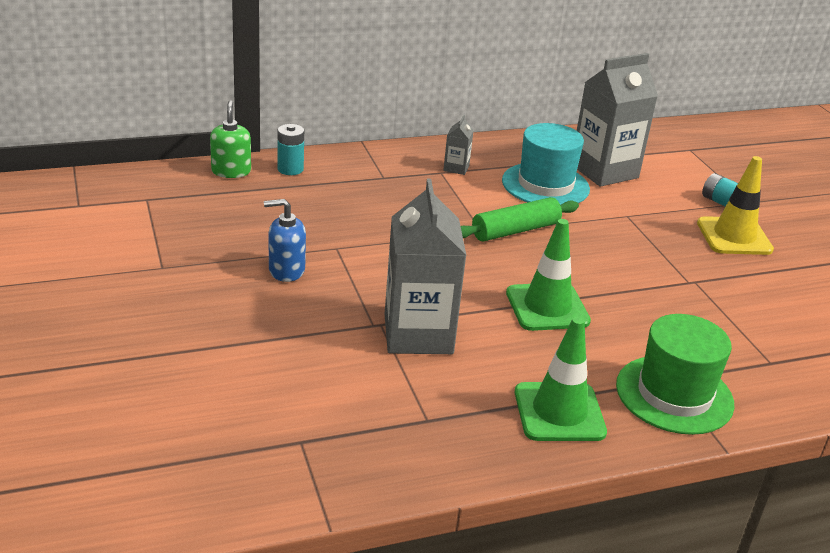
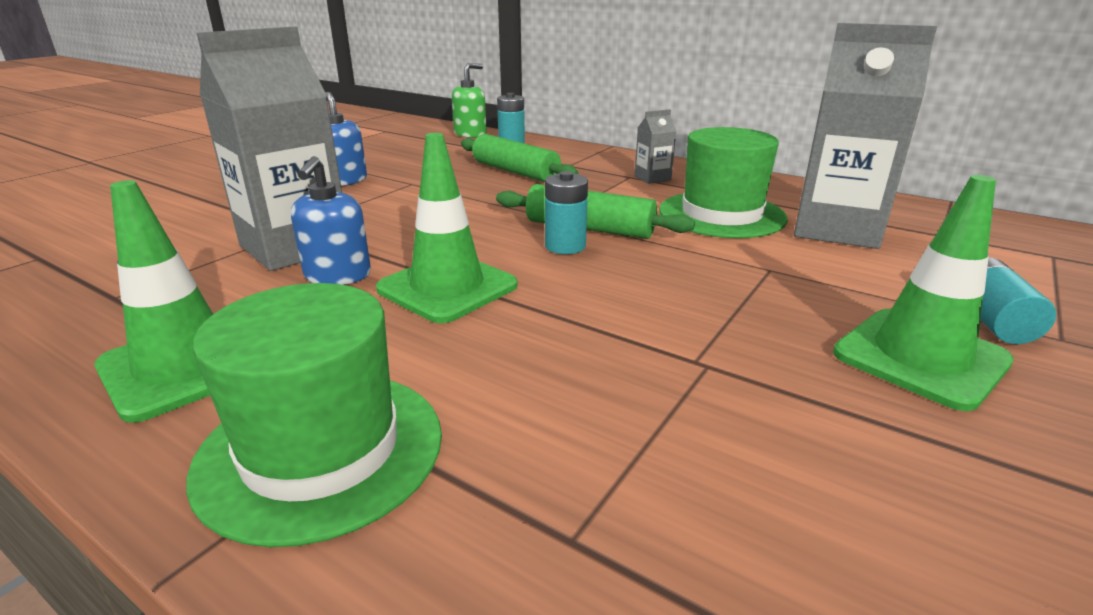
camera: 55 degrees right, 5 degrees down
(370, 201) = (515, 172): none -> green rolling pin
(488, 334) = (337, 275): none -> blue soap dispenser
(532, 250) = (565, 246): none -> turquoise battery
(545, 185) = (721, 214): turquoise hat -> green hat
(734, 236) = (920, 357): yellow traffic cone -> green traffic cone

